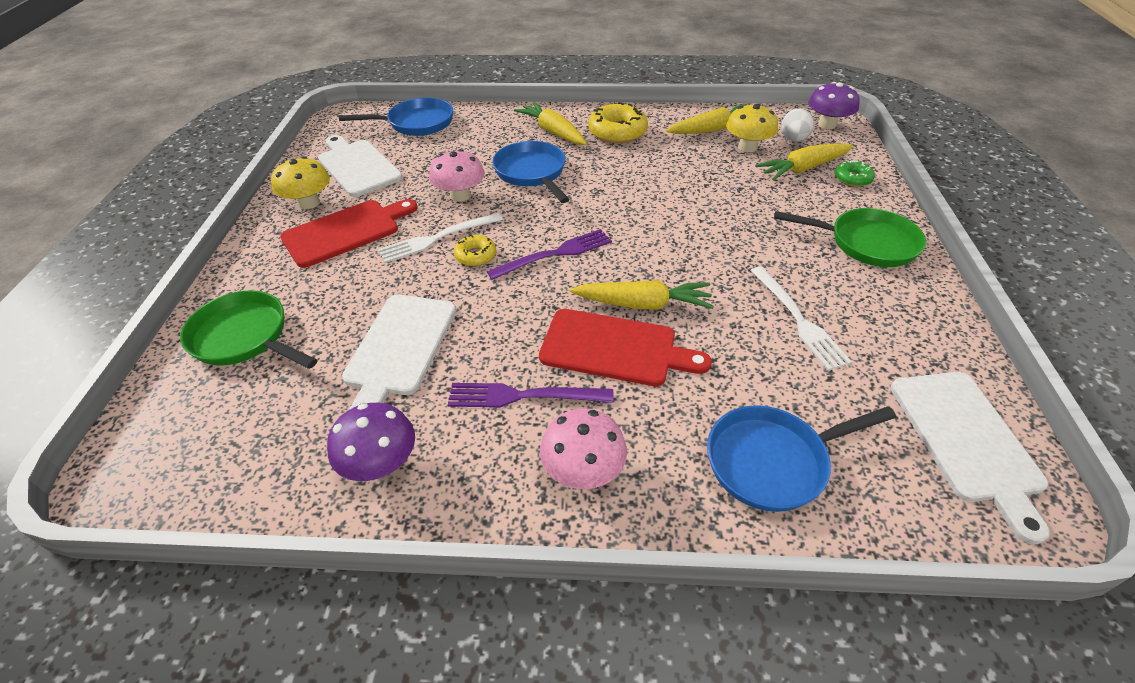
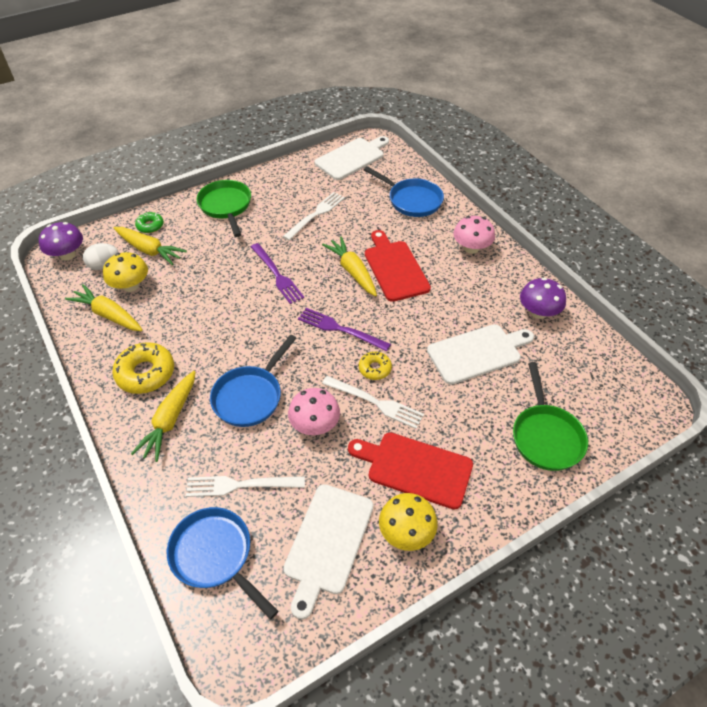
camera: 125 degrees left, 5 degrees up
(454, 145) = (240, 485): none -> white fork
(523, 396) = (455, 285): purple fork -> purple fork (277, 275)

